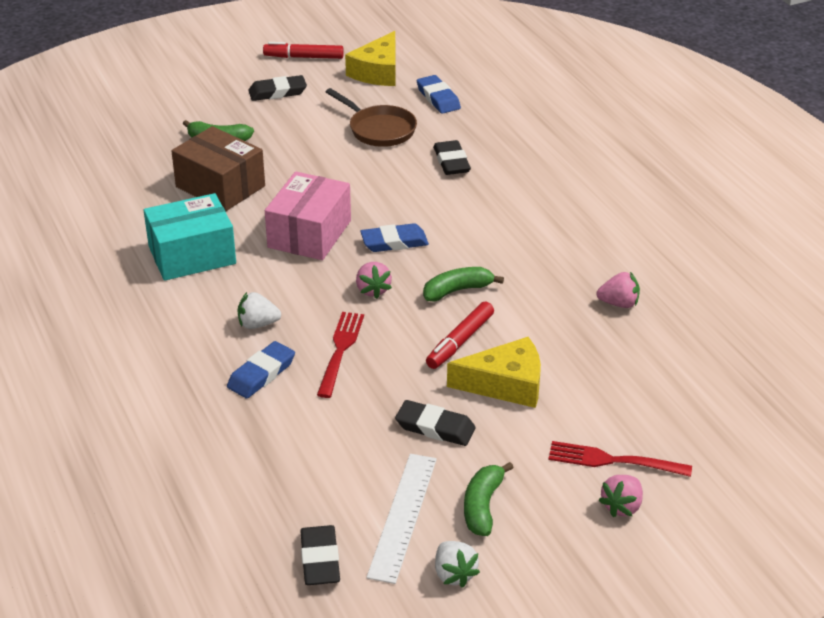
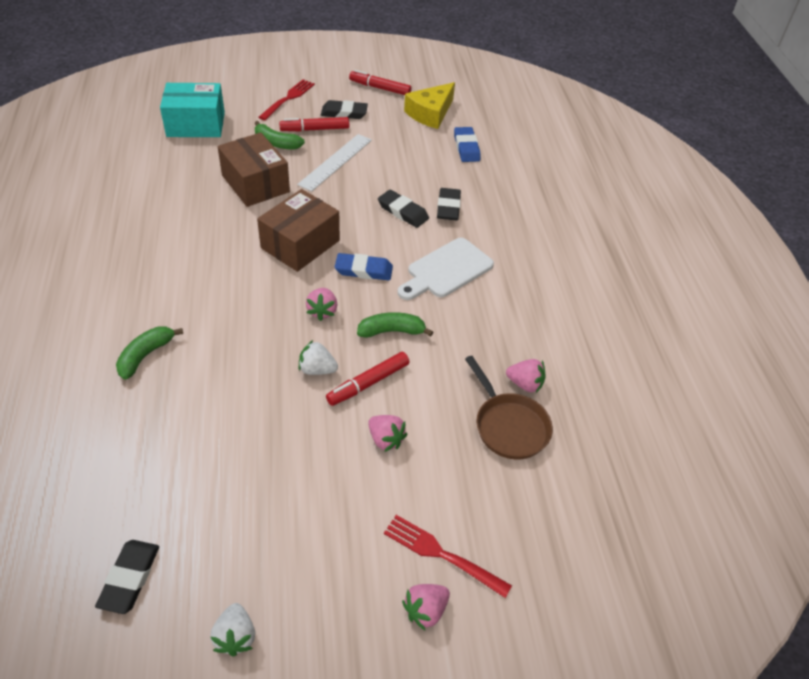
camera: 15 degrees right, 10 degrees up
(192, 255) = (199, 239): turquoise box -> turquoise box (196, 124)
(254, 116) = (315, 129): none -> red marker
(258, 324) = (213, 318): white strawberry -> white strawberry (317, 369)
(261, 374) = (189, 367): blue eraser -> none
(309, 234) = (300, 244): pink box -> brown box
(340, 350) = (265, 363): red fork -> red fork (288, 98)
(379, 129) = (405, 164): brown pan -> brown pan (509, 426)
(403, 516) = (225, 554): white ruler -> white ruler (335, 162)
(435, 427) = (302, 466): black eraser -> black eraser (403, 212)
(482, 506) = (300, 567): green banana -> green banana (145, 355)
(483, 222) = (446, 270): none -> white cutting board
(506, 384) = (385, 439): yellow cheese -> pink strawberry

